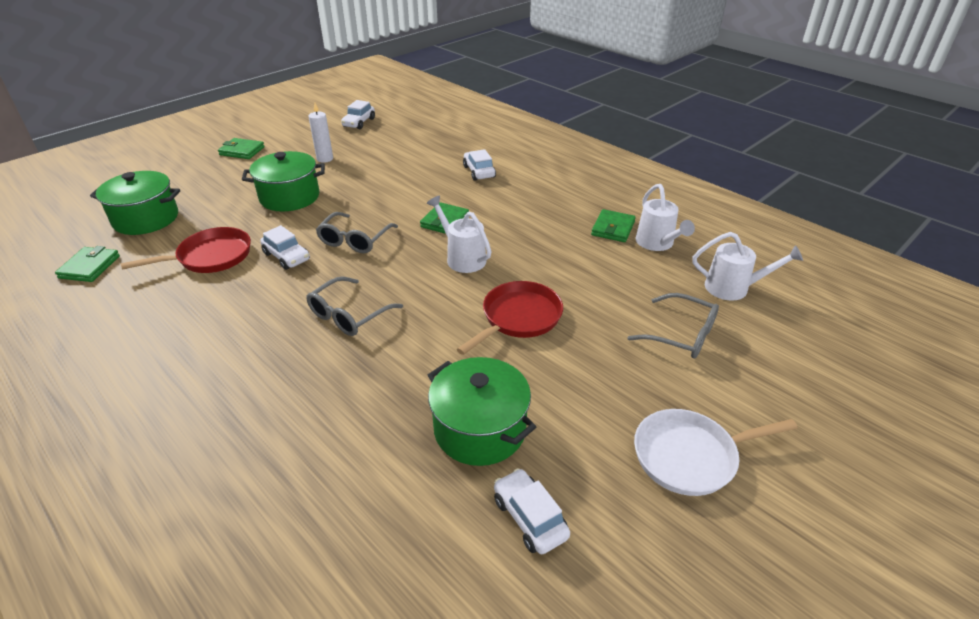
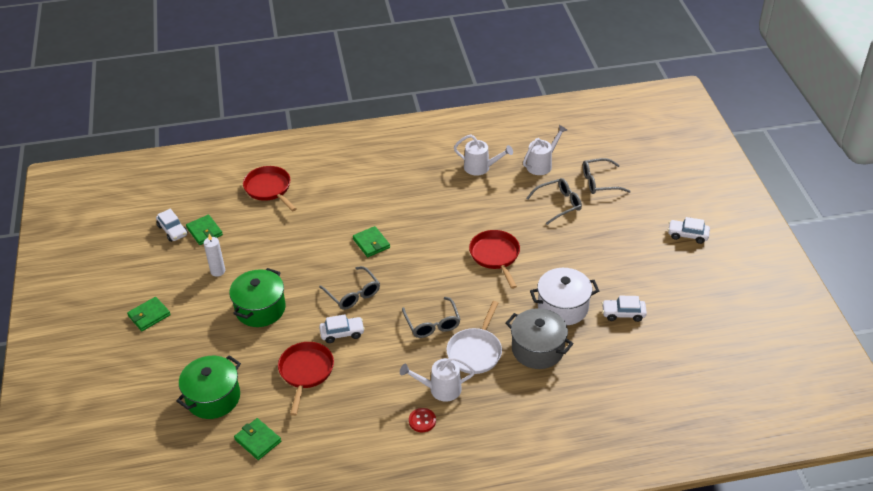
camera: 55 degrees left, 5 degrees up
(163, 377) = (422, 421): none -> red button
(368, 438) = (537, 349): none -> grey pot
(460, 141) = (269, 189): none -> red pan
(462, 257) = (419, 253): white watering can -> white watering can (440, 389)
(479, 172) = (324, 200): white car -> white car (687, 235)
(480, 429) = (563, 307): green pot -> white pot
(613, 228) = (450, 176): green wallet -> green wallet (204, 231)
(690, 456) = (630, 247): white pan -> white pan (475, 351)
(780, 357) = (599, 182): none -> grey glasses

